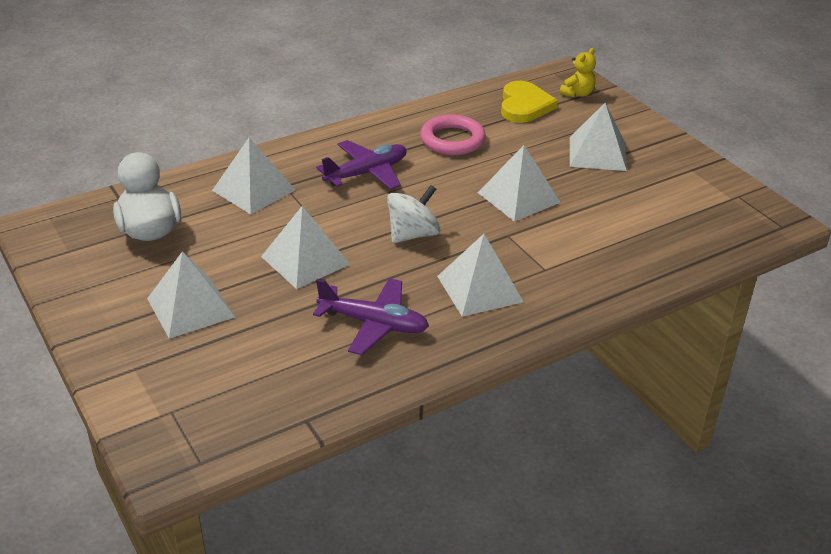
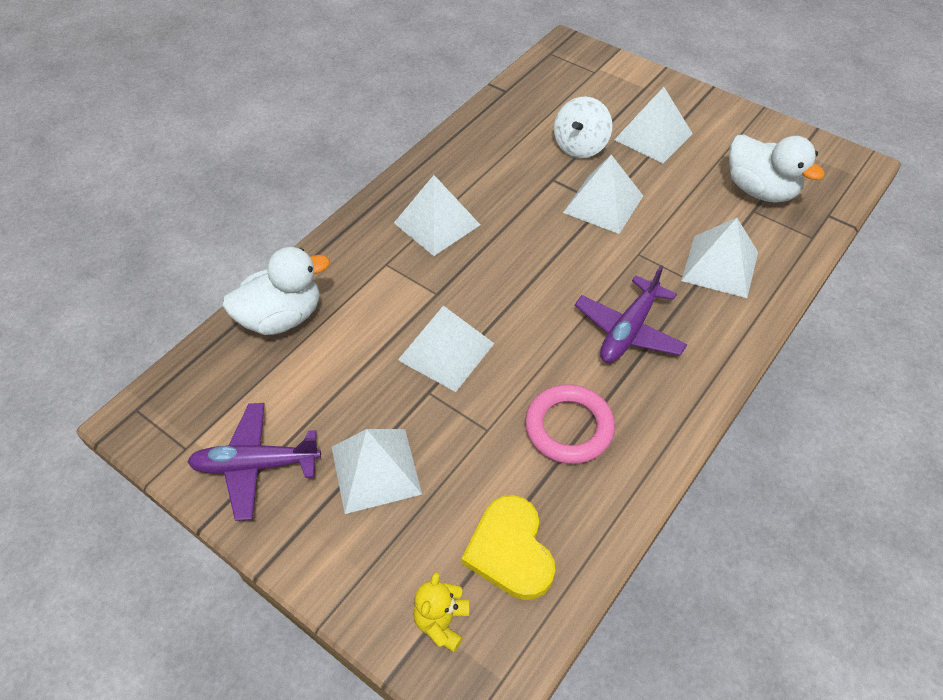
camera: 160 degrees right, 15 degrees up
(374, 324) = (506, 166): purple plane -> purple plane (256, 465)
(413, 234) = (528, 263): white spinning top -> white spinning top (580, 146)
(653, 254) = (282, 317): none -> white duck

